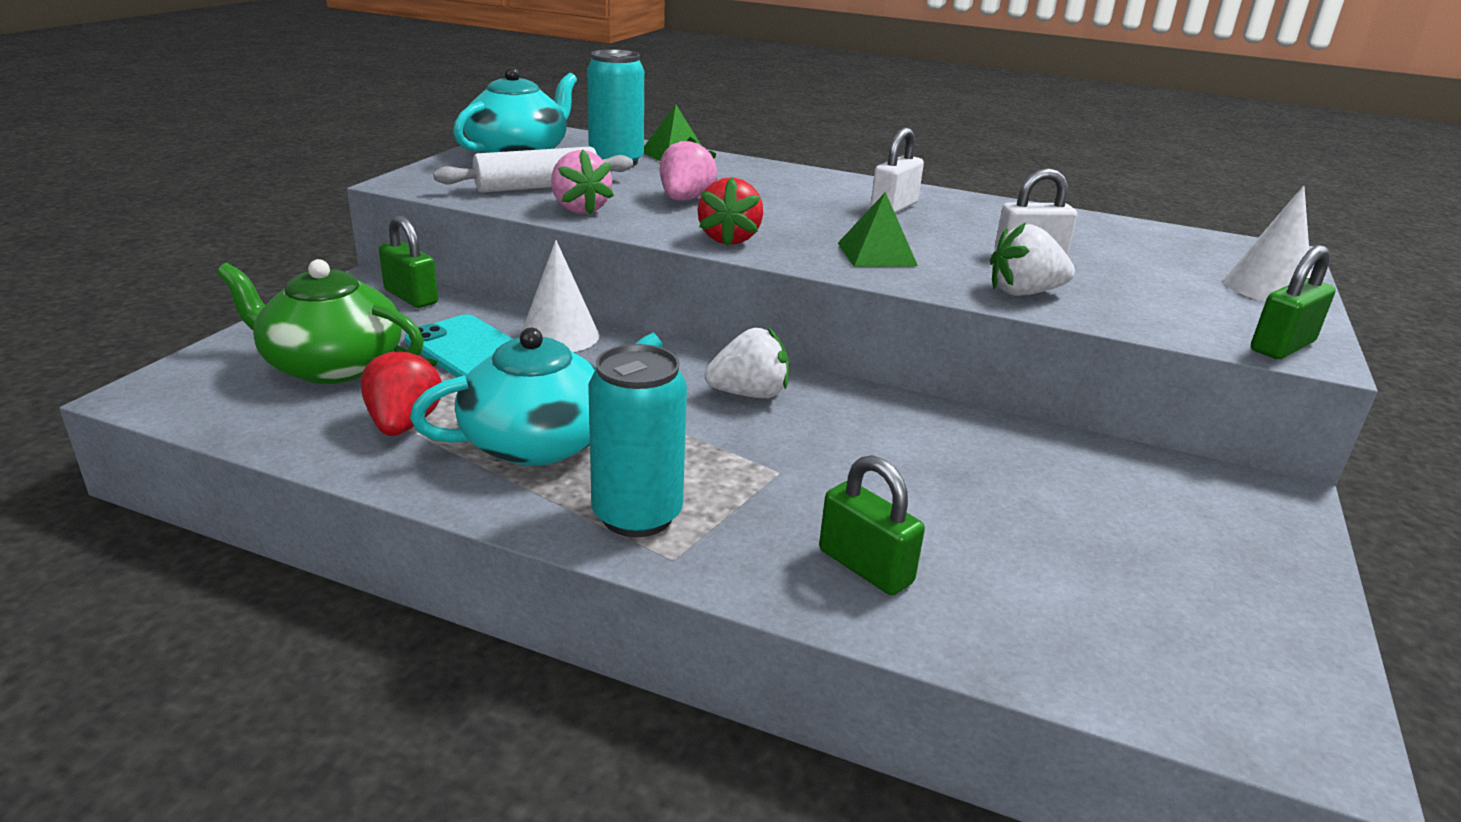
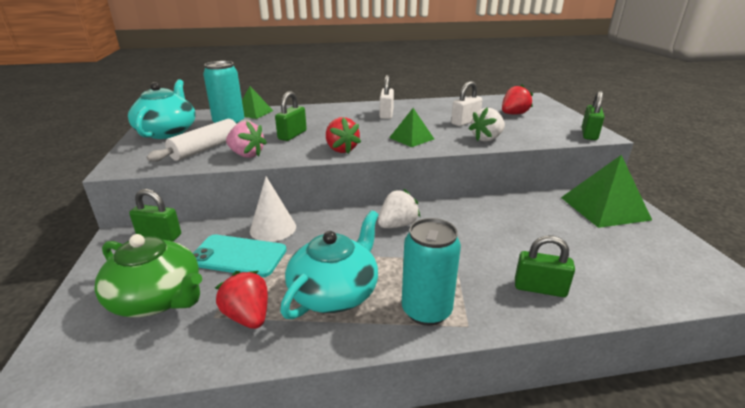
camera: 30 degrees left, 0 degrees up
(332, 365) = (157, 298): green teapot -> green teapot turned 135 degrees counterclockwise
(685, 200) = (292, 135): pink strawberry -> green padlock
(1165, 269) = (513, 114): none -> red strawberry
(1210, 510) = (604, 208): none -> green pyramid
(1267, 288) = (551, 112): white cone -> none

